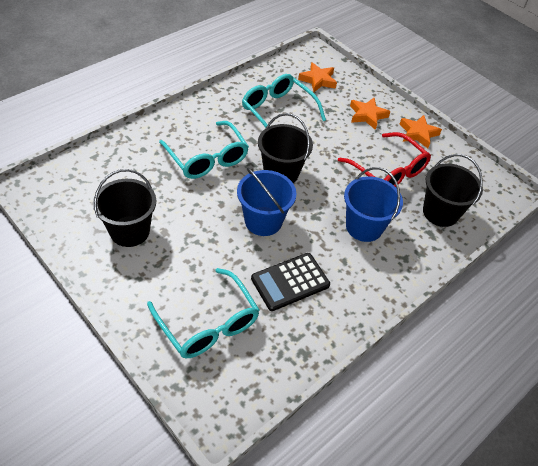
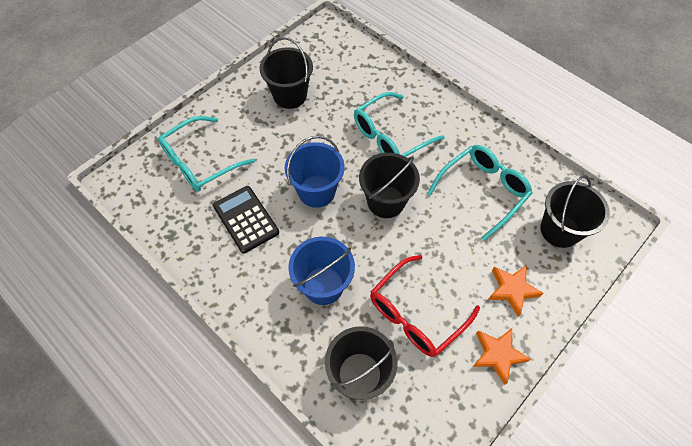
camera: 90 degrees right, 10 degrees up
(318, 80) = (559, 230): orange star -> black bucket

